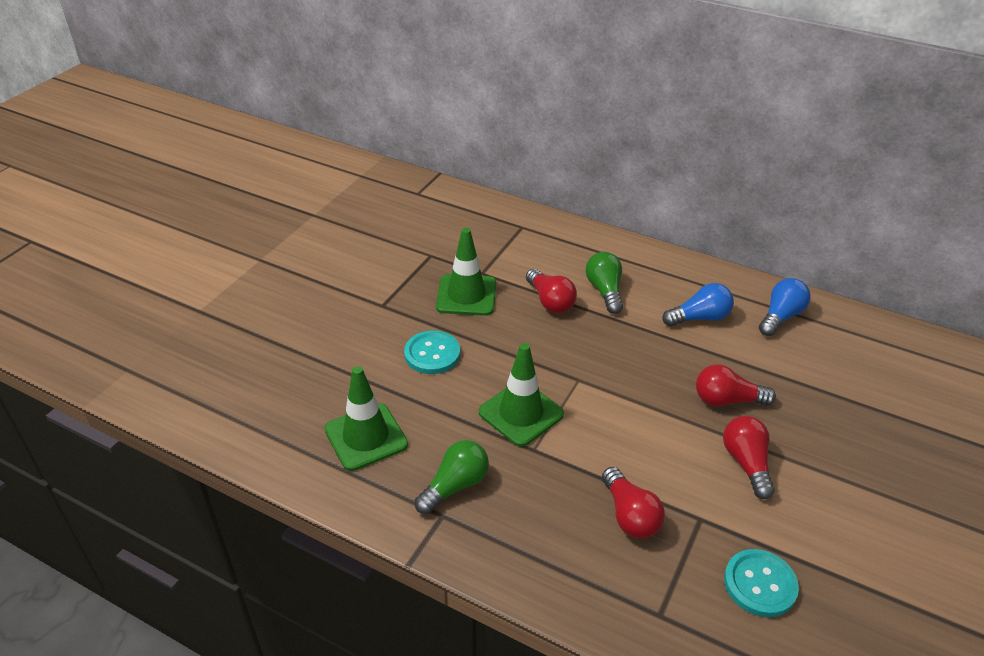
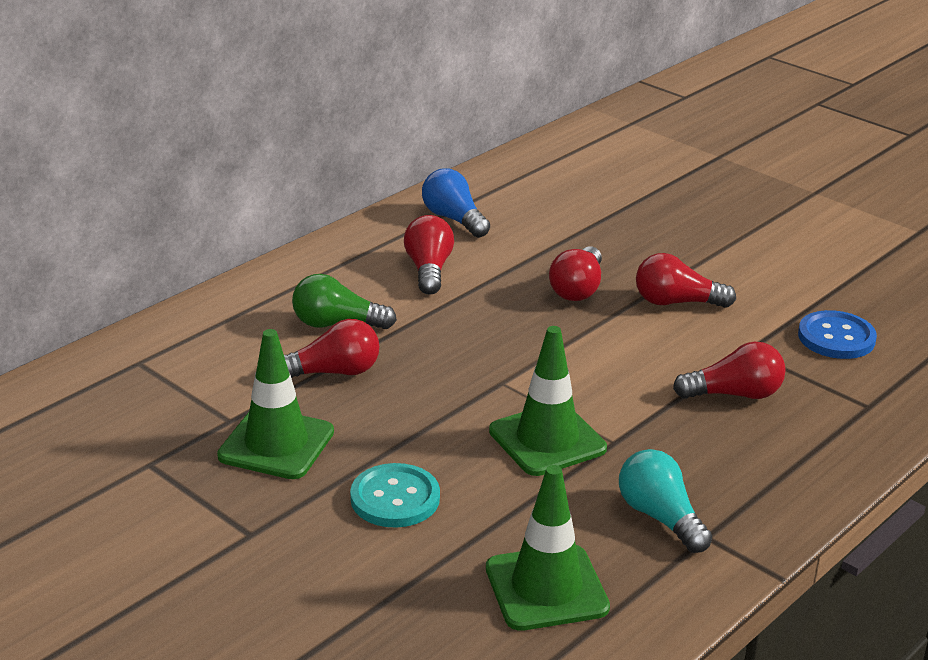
camera: 75 degrees left, 10 degrees down
(455, 486) = (660, 517): green light bulb -> turquoise light bulb
(699, 318) = (429, 270): blue light bulb -> red light bulb
(760, 584) = (836, 337): turquoise button -> blue button

